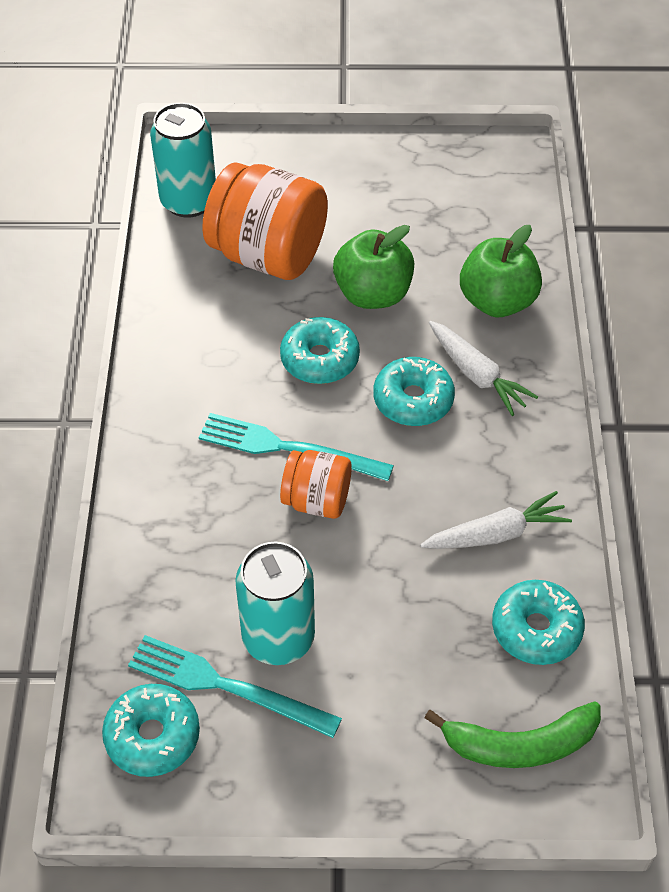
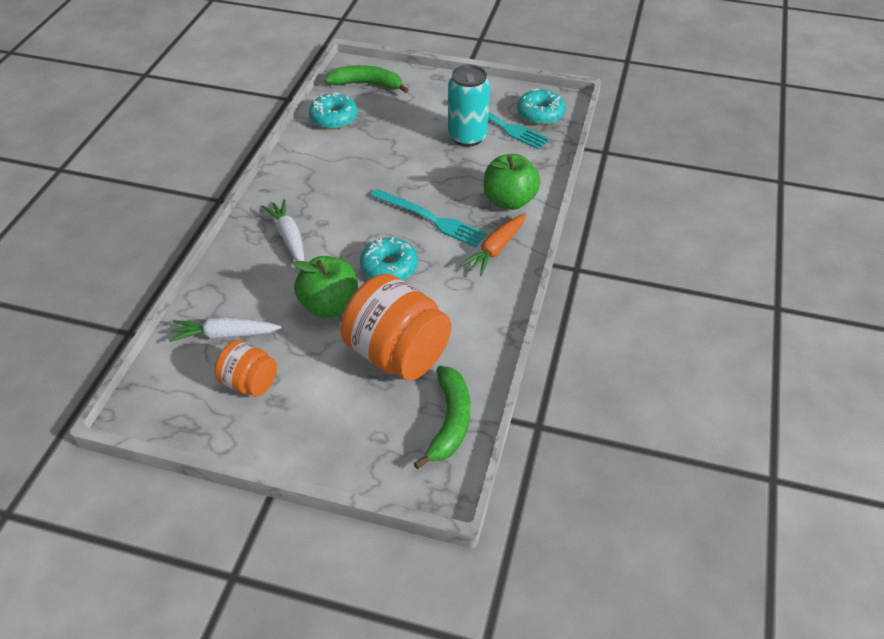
camera: 165 degrees left, 5 degrees down
(181, 417) = (495, 249): none -> orange carrot
(188, 201) = (450, 421): turquoise can -> green banana
(317, 500) = (424, 190): orange jar -> orange jar (250, 383)
(413, 400) = (339, 231): turquoise donut -> none
(497, 301) = (243, 282): green apple -> green apple (509, 200)
(497, 534) = (329, 157): white carrot -> white carrot (224, 335)

